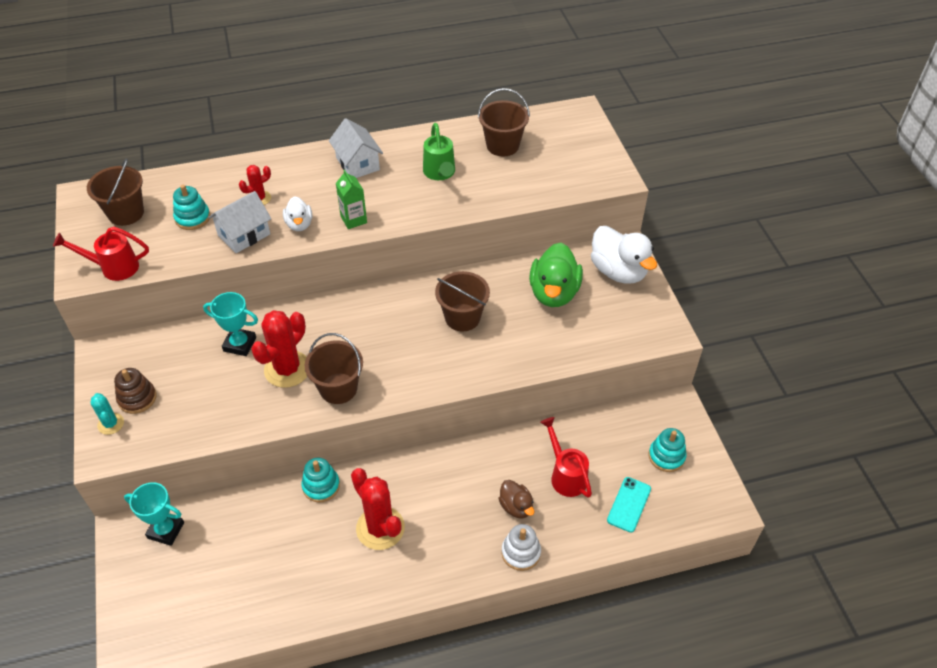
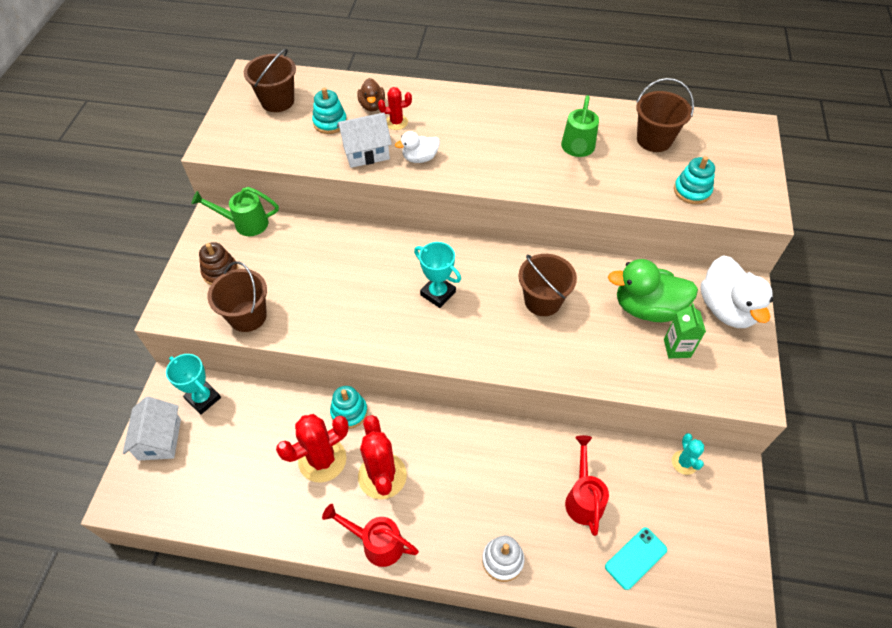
camera: 25 degrees right, 5 degrees up
(111, 424) = (188, 287): turquoise cactus -> turquoise cactus (684, 462)
(113, 267) = (242, 147): red watering can -> red watering can (376, 543)
(137, 344) = (245, 223): none -> green watering can
(239, 344) = (328, 254): turquoise trophy -> turquoise trophy (438, 293)
(287, 369) = (357, 292): red cactus -> red cactus (322, 460)
(299, 224) = (420, 158): white duck -> white duck turned 60 degrees clockwise
(338, 388) = (393, 328): brown bucket -> brown bucket (248, 316)
(353, 219) = (472, 169): green carton -> green carton (677, 348)
(357, 164) = (502, 116): white house -> white house (160, 439)
(516, 507) = (519, 510): brown duck -> brown duck (372, 106)
(554, 293) = (647, 308): green duck -> green duck turned 60 degrees clockwise
(666, 456) = (699, 523): turquoise stacking toy -> turquoise stacking toy (692, 191)

